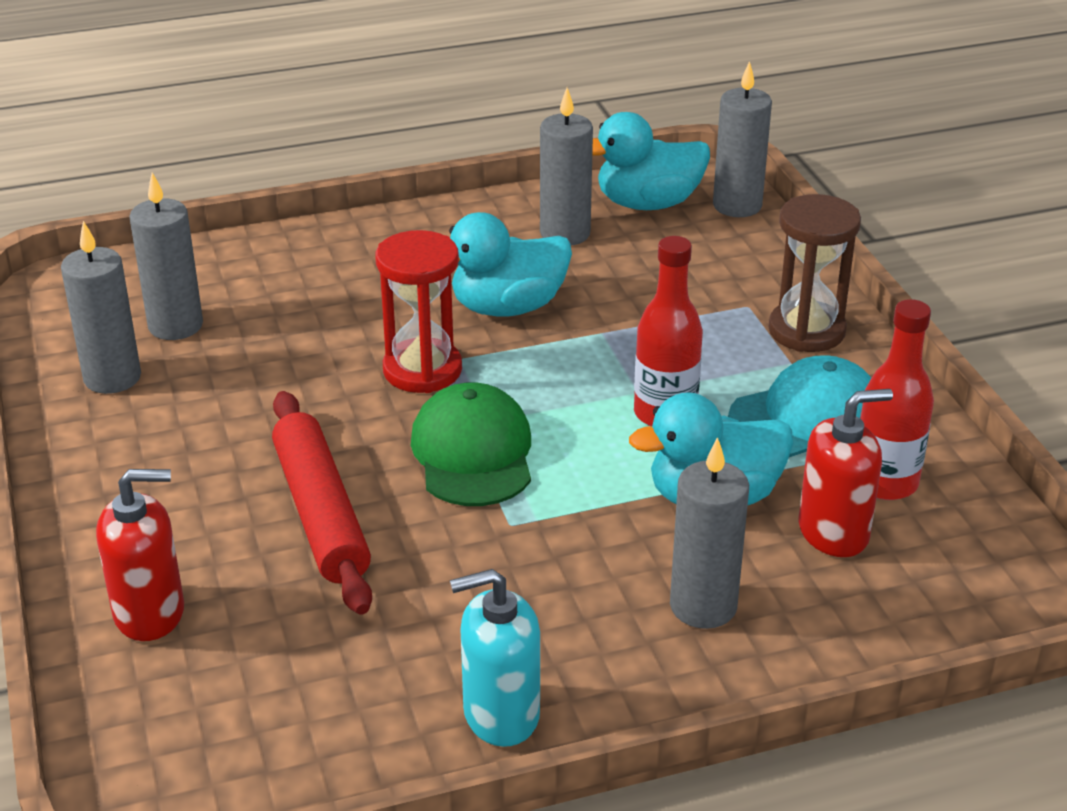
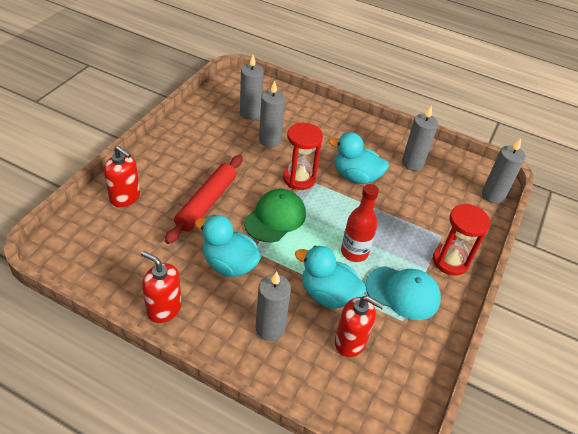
camera: 40 degrees right, 10 degrees up
(112, 378) = (212, 118): grey candle -> grey candle (270, 140)
(500, 714) = (164, 308): turquoise soap dispenser -> red soap dispenser
(648, 203) = (459, 172): turquoise duck -> turquoise duck (229, 264)
(806, 331) = (450, 261): brown hourglass -> red hourglass
(884, 482) = (396, 340): red bottle -> none

